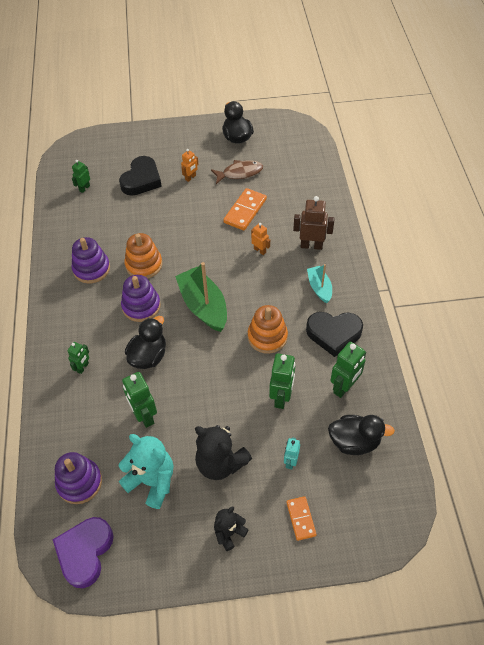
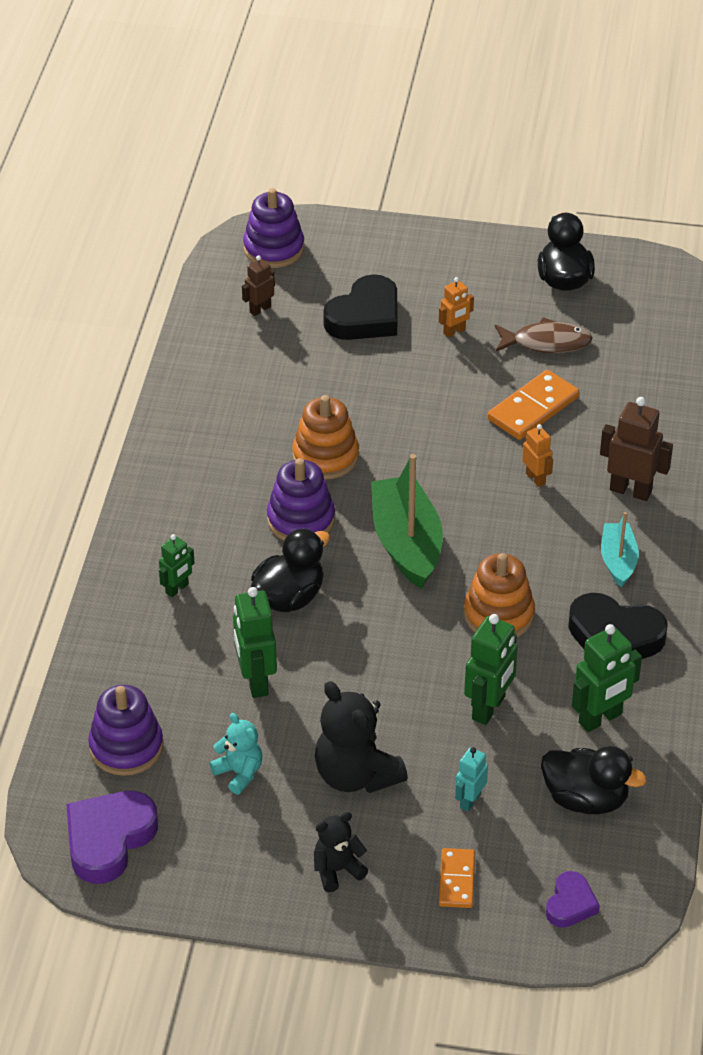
camera: 15 degrees right, 10 degrees down
(84, 188) = (260, 309): green robot -> brown robot
(91, 269) = (234, 443): purple stacking toy -> purple stacking toy (273, 249)
(152, 481) = (239, 773): turquoise teddy bear -> turquoise teddy bear, size x0.58
(370, 516) = (570, 904): none -> purple heart

